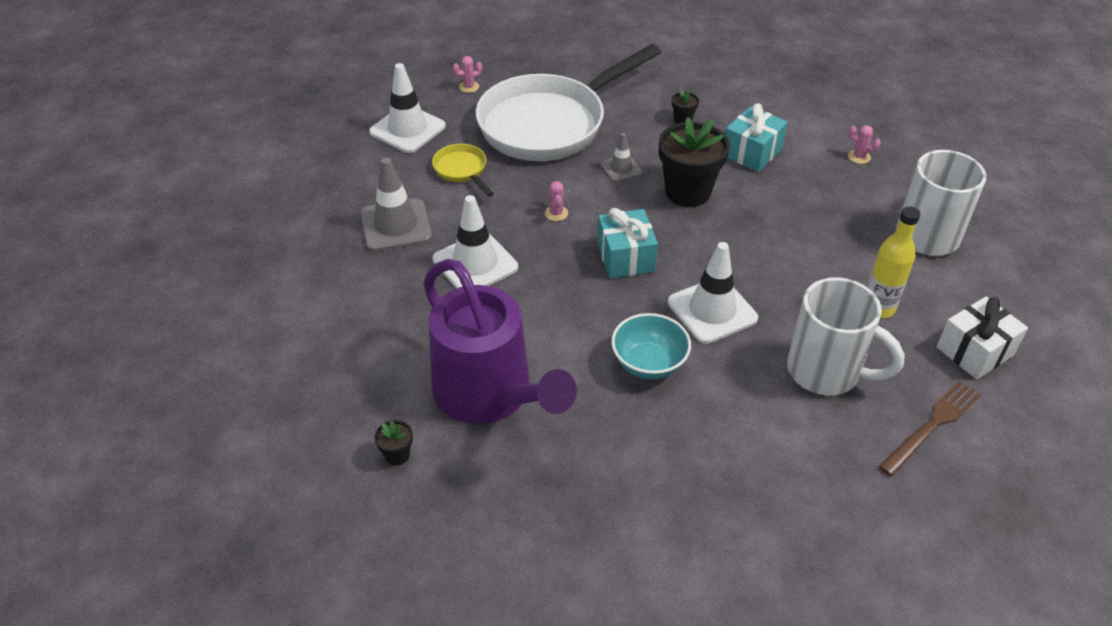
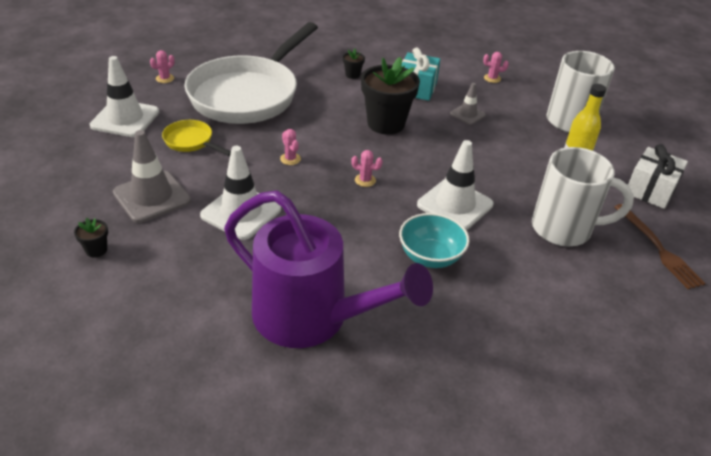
camera: 25 degrees left, 5 degrees down
(397, 455) = (252, 397): black flower pot -> black flower pot (96, 250)
(621, 169) = (324, 116): grey traffic cone -> grey traffic cone (467, 114)
(625, 257) = (365, 180): turquoise gift -> pink cactus
(932, 425) = (658, 248): brown fork -> brown fork turned 135 degrees clockwise

